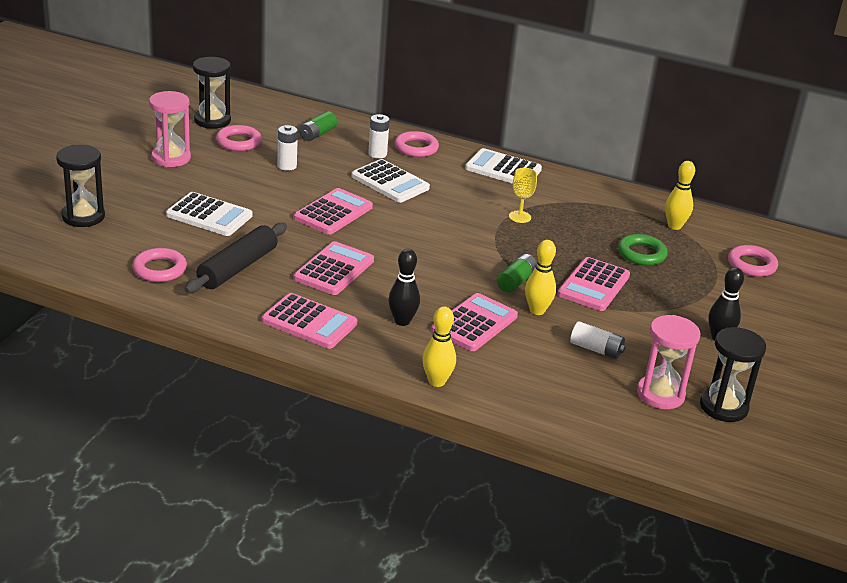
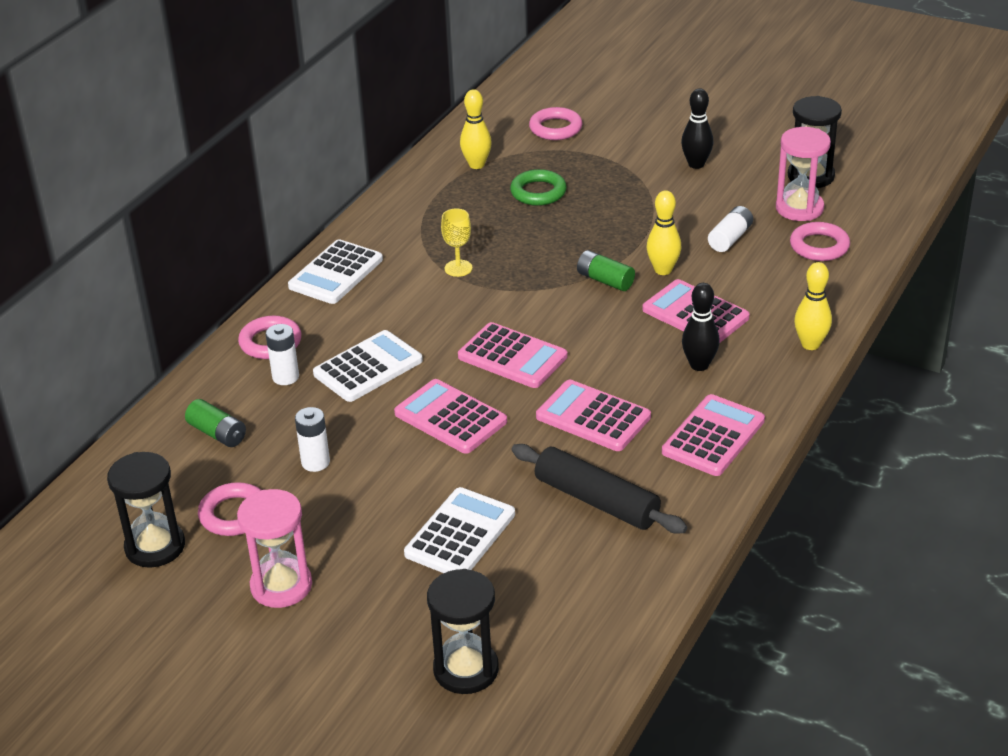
camera: 80 degrees left, 5 degrees up
(159, 269) = (608, 574): pink ring -> pink ring (819, 246)
(593, 285) = (607, 229): pink calculator -> pink calculator (512, 357)

